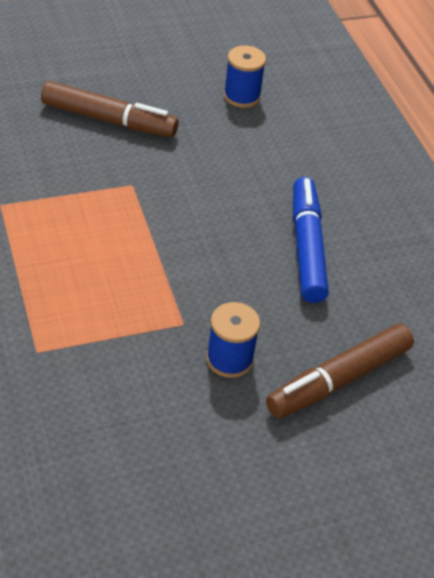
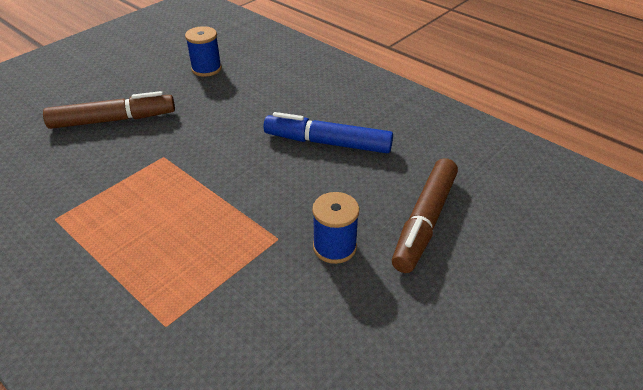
camera: 25 degrees left, 5 degrees down
(307, 247) = (327, 143): blue marker -> blue marker turned 45 degrees counterclockwise

